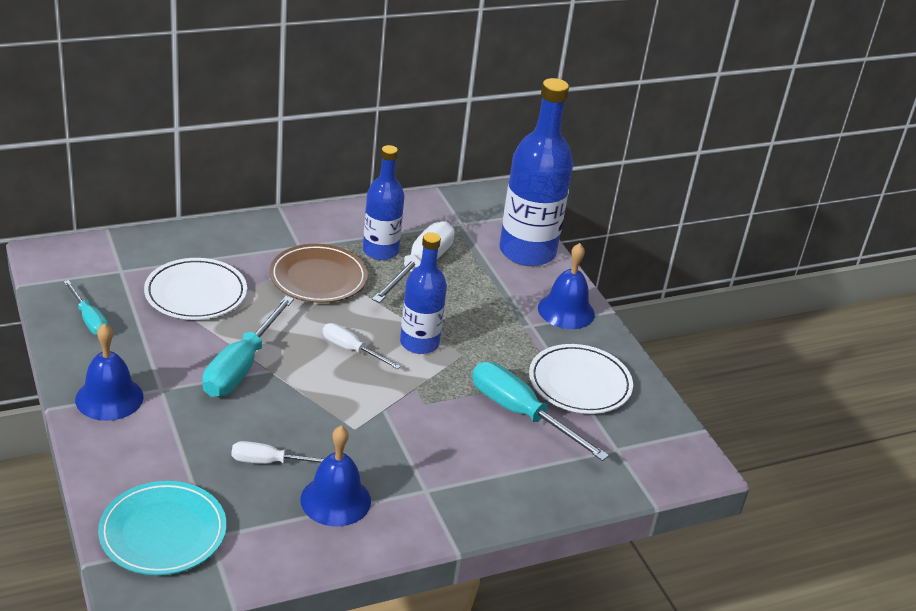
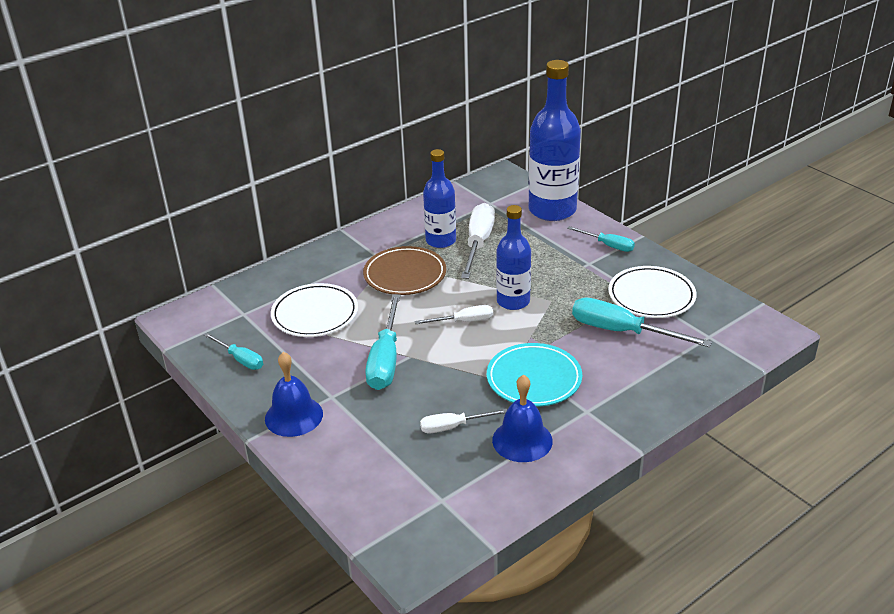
camera: 10 degrees left, 0 degrees up
(163, 532) = (401, 509): turquoise plate -> turquoise plate (534, 379)
(351, 349) = (464, 321): white screwdriver -> white screwdriver turned 150 degrees clockwise
(566, 311) = (608, 245): blue bell -> turquoise screwdriver

